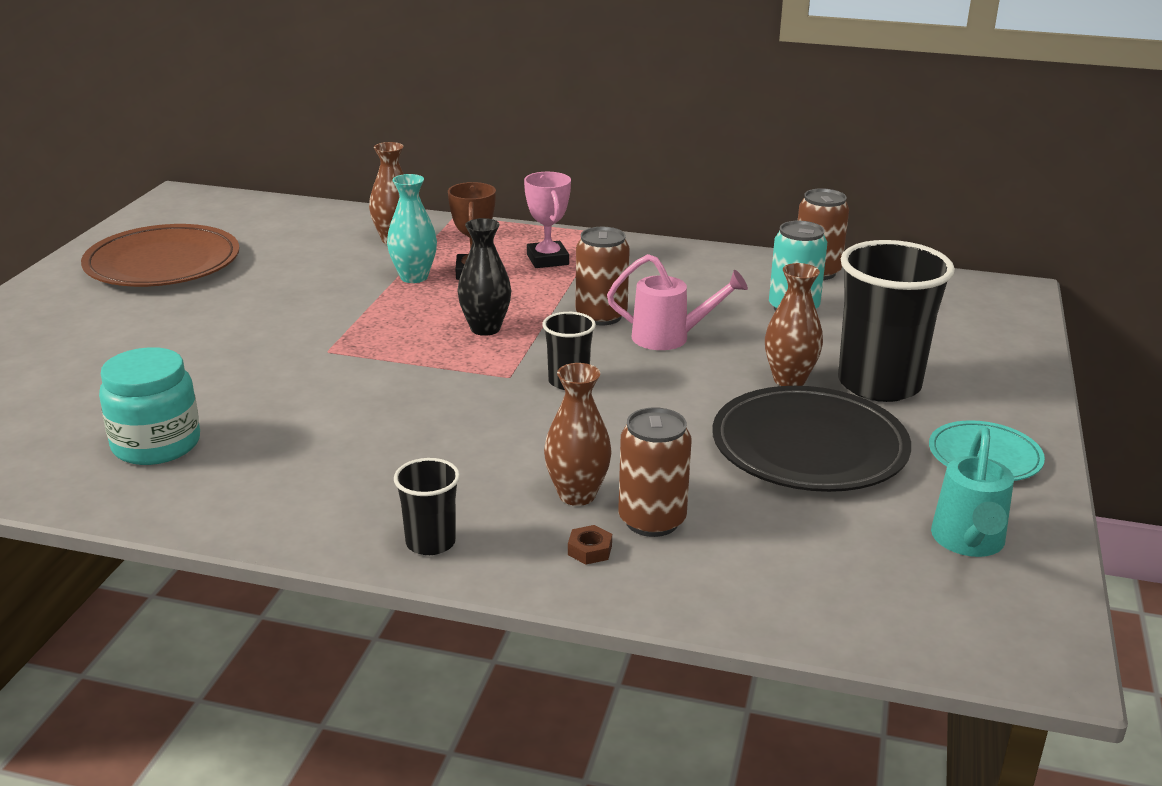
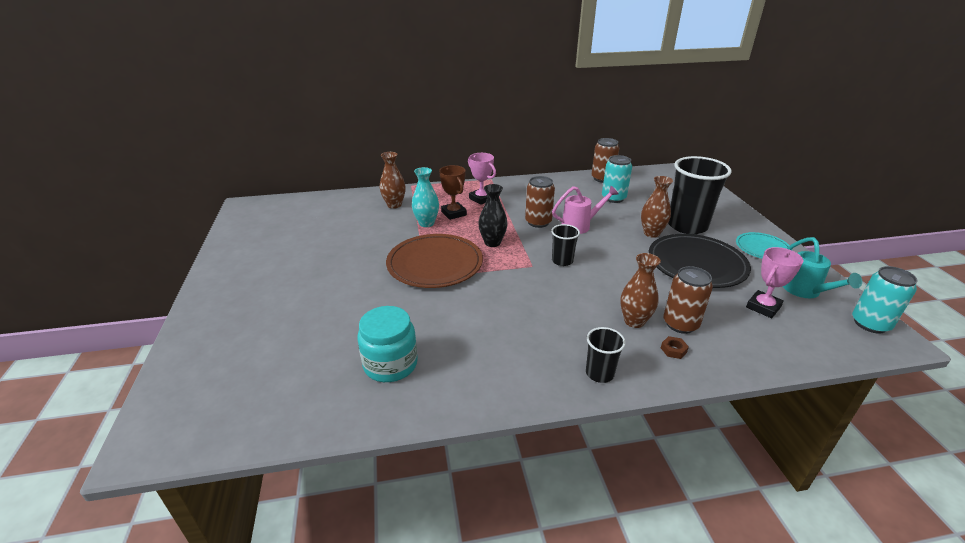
camera: 25 degrees left, 5 degrees up
(163, 263) = (276, 248): brown plate -> brown plate (435, 264)
(843, 541) = (763, 307): none -> pink trophy
(1027, 625) = (870, 324): none -> turquoise can

